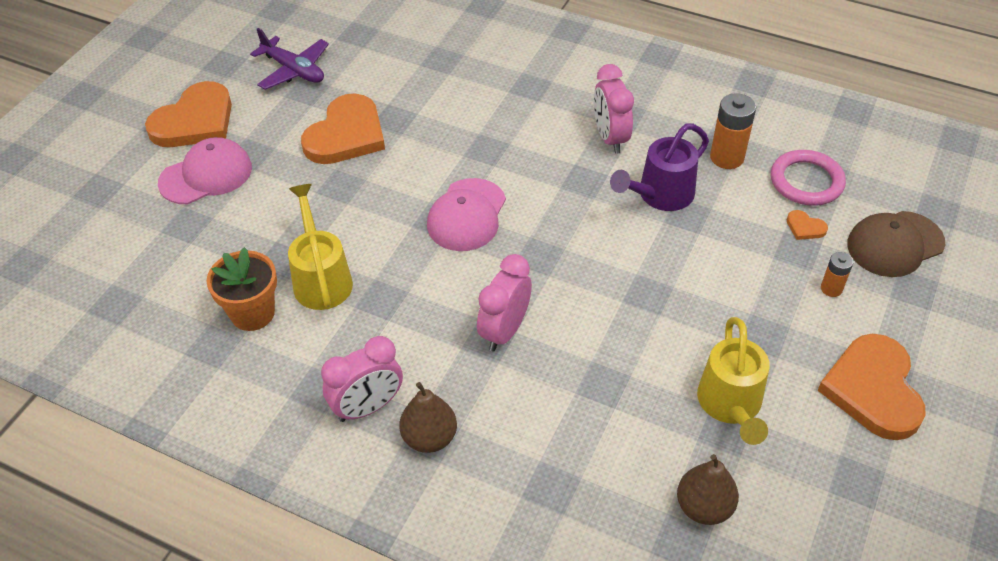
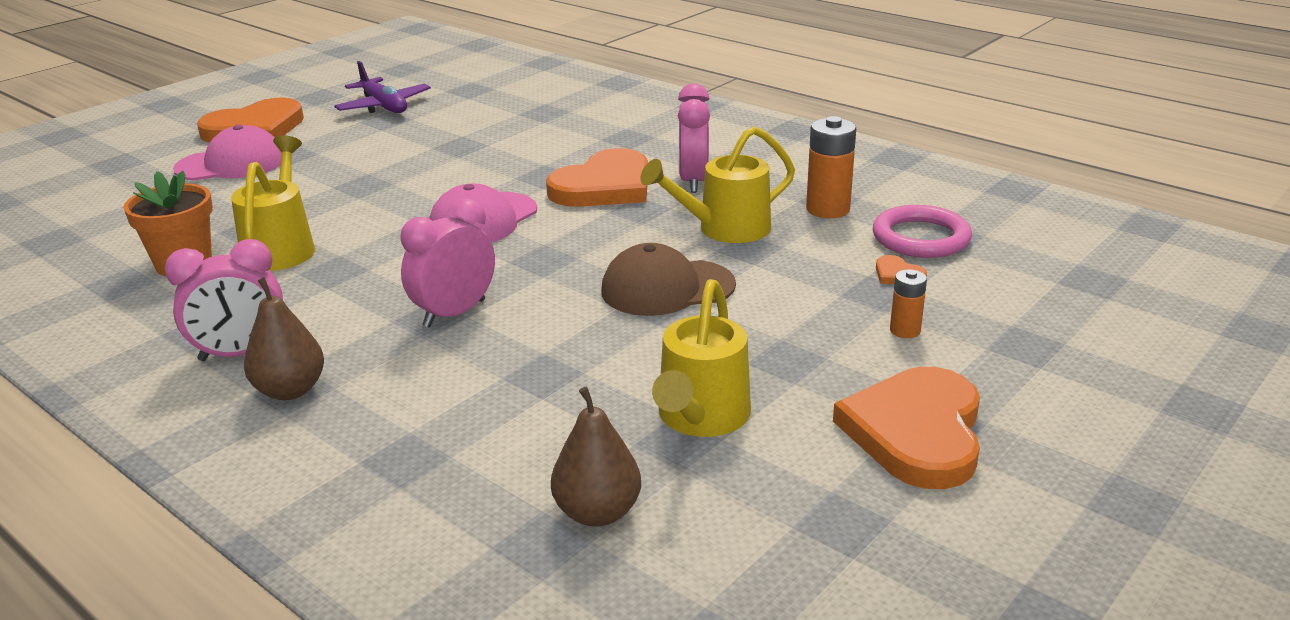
camera: 15 degrees right, 20 degrees down
(346, 135) = (399, 151): orange heart -> orange heart (604, 186)
(659, 196) = (724, 229): purple watering can -> yellow watering can
(895, 244) = (1016, 302): brown cap -> brown cap (667, 288)

